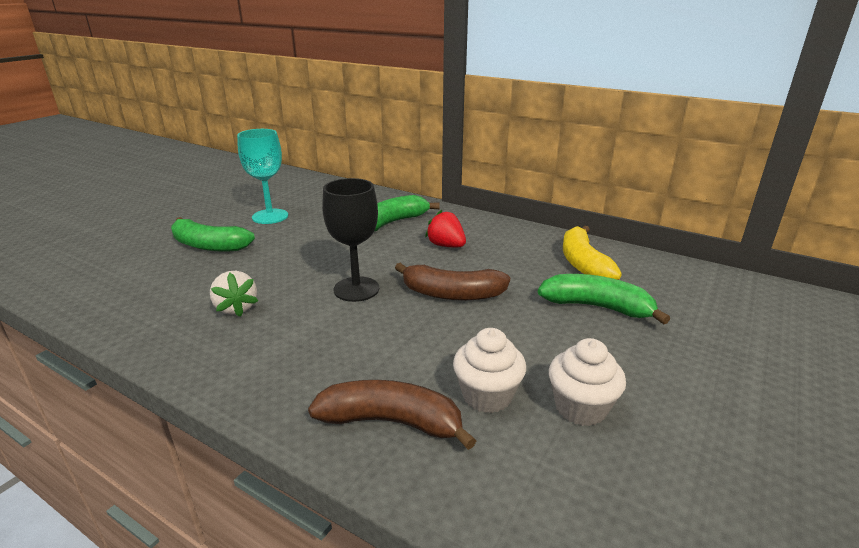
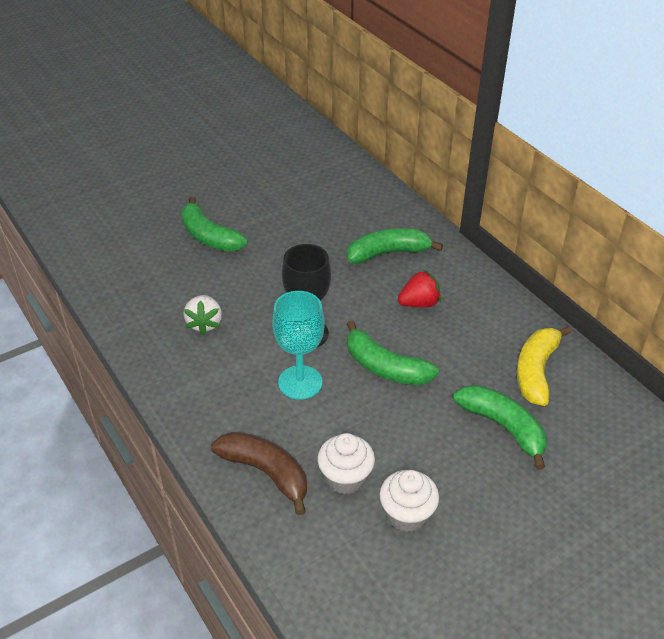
camera: 25 degrees right, 15 degrees up
(270, 216) = (277, 209): turquoise goblet -> turquoise goblet (300, 382)
(446, 246) = (419, 303): red strawberry -> red strawberry turned 90 degrees clockwise
(452, 294) = (385, 367): brown banana -> green banana

